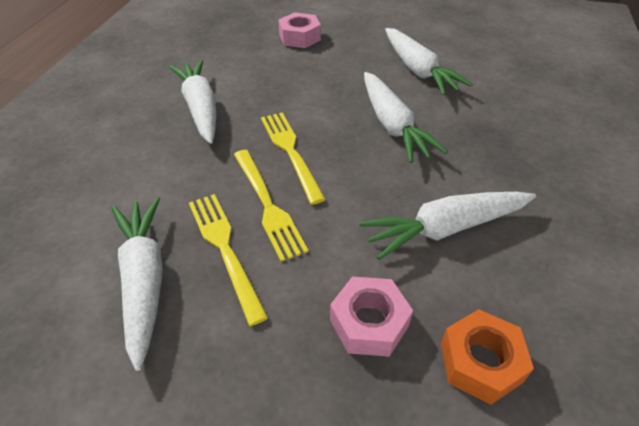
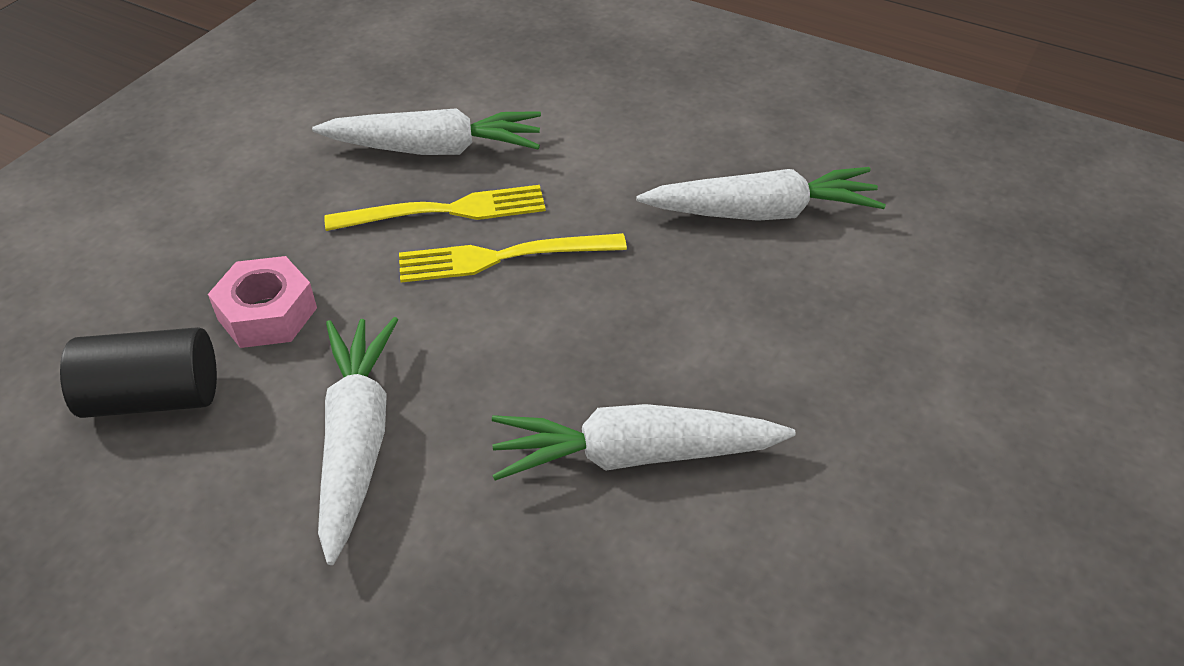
camera: 105 degrees right, 0 degrees up
(290, 151) = (611, 299): yellow fork -> none
(300, 37) = (1015, 383): pink nut -> none
(418, 70) = (833, 573): white carrot -> none
(480, 362) = (153, 397): orange nut -> black cylinder

